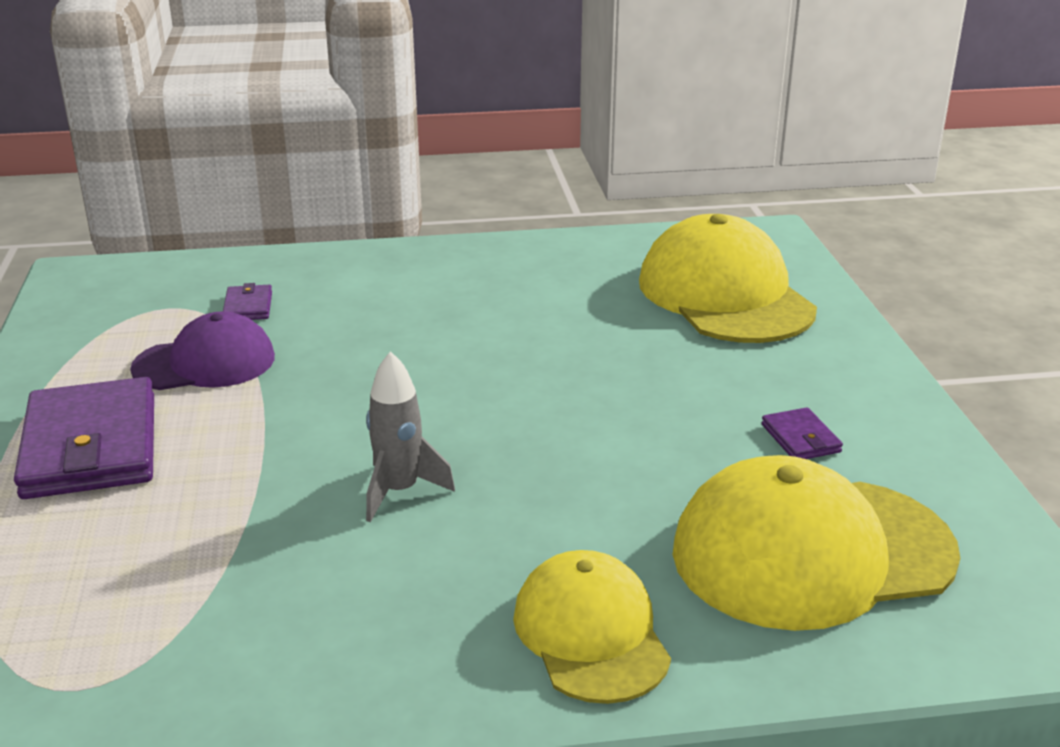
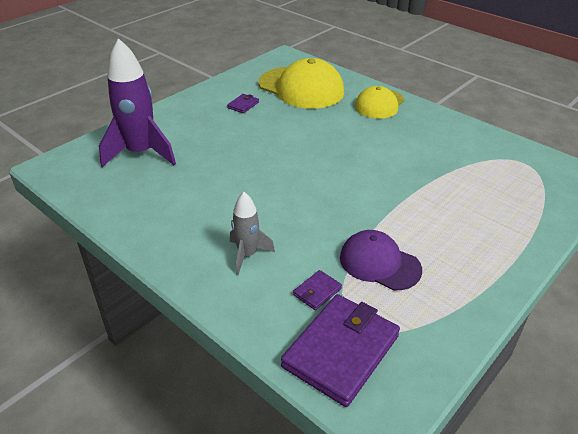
camera: 130 degrees left, 10 degrees up
(90, 446) = (468, 246): purple wallet -> purple wallet (341, 351)
(399, 491) = (376, 159): grey rocket -> grey rocket (247, 255)
(725, 295) = (141, 153): yellow cap -> purple rocket

